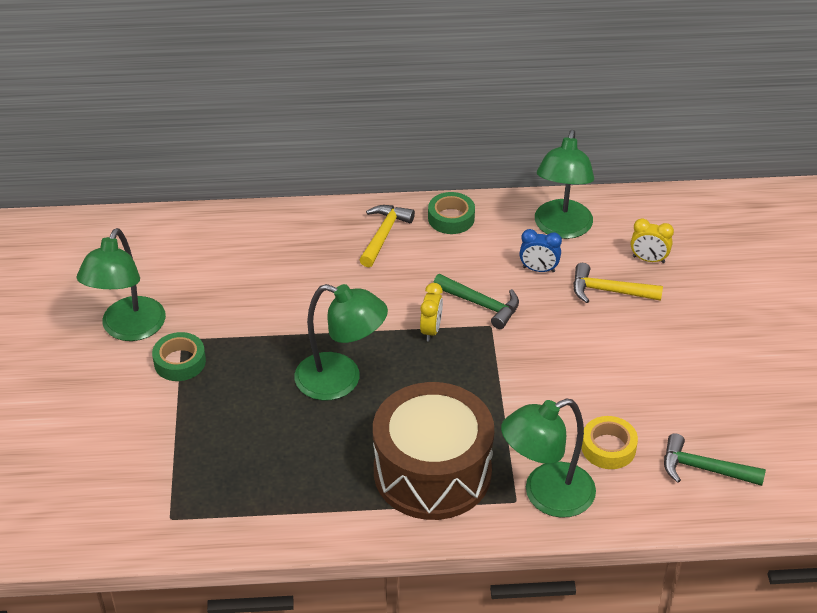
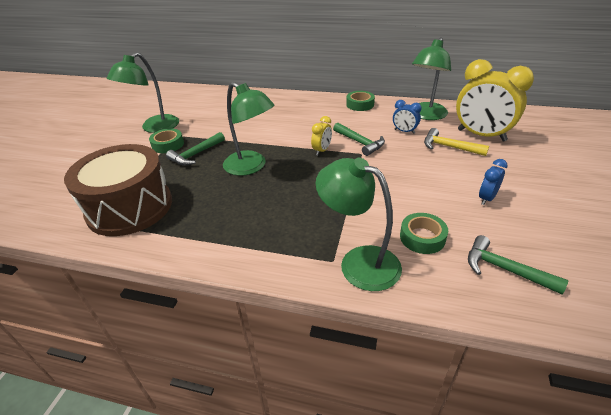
camera: 20 degrees right, 5 degrees down
(240, 373) = (195, 154): none -> green hammer
(384, 234) = (318, 107): yellow hammer -> none
(432, 472) = (279, 228): brown drum -> brown drum (130, 207)
(546, 495) = (359, 262): green lamp -> green lamp turned 45 degrees clockwise
(608, 448) = (422, 237): yellow tape -> green tape
(648, 259) = (481, 135): yellow clock -> yellow clock, size x2.19
(672, 374) = (486, 198): none -> blue clock

